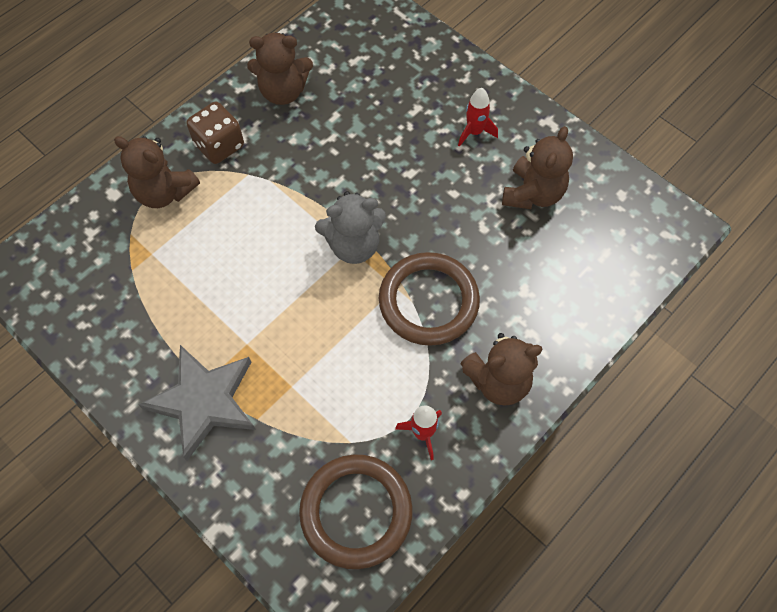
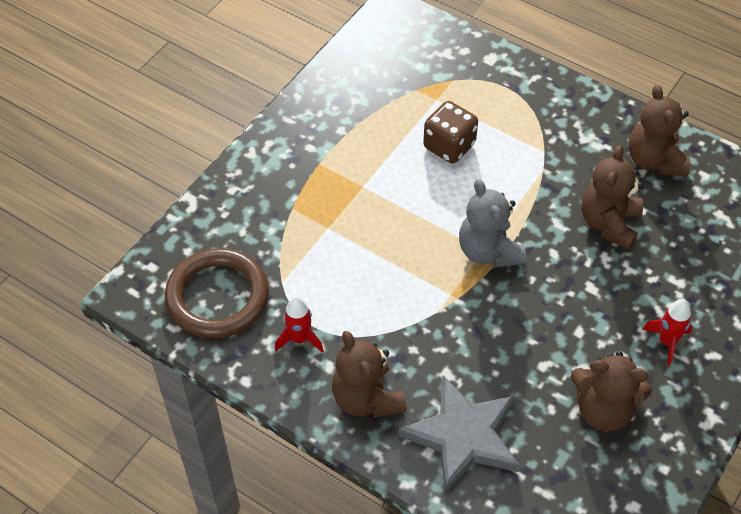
camera: 80 degrees right, 10 degrees down
(164, 192) = (503, 93): brown teddy bear -> brown teddy bear (609, 223)
(204, 401) = (301, 167): grey star -> grey star (463, 436)
(219, 145) = (569, 123): brown dice -> brown dice (449, 146)
(428, 301) = (441, 325): brown ring -> none

